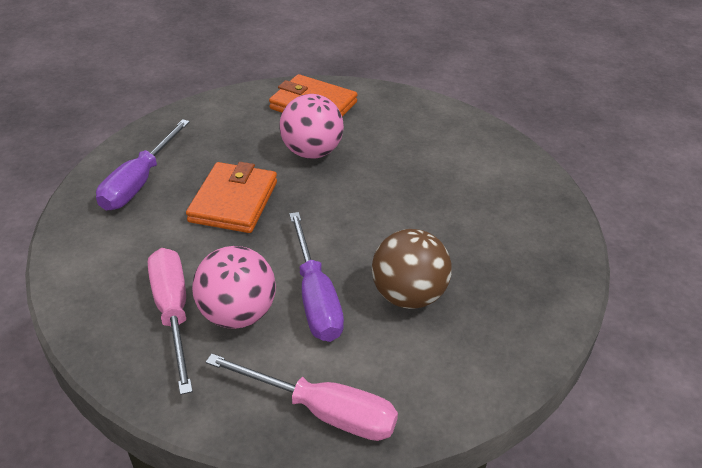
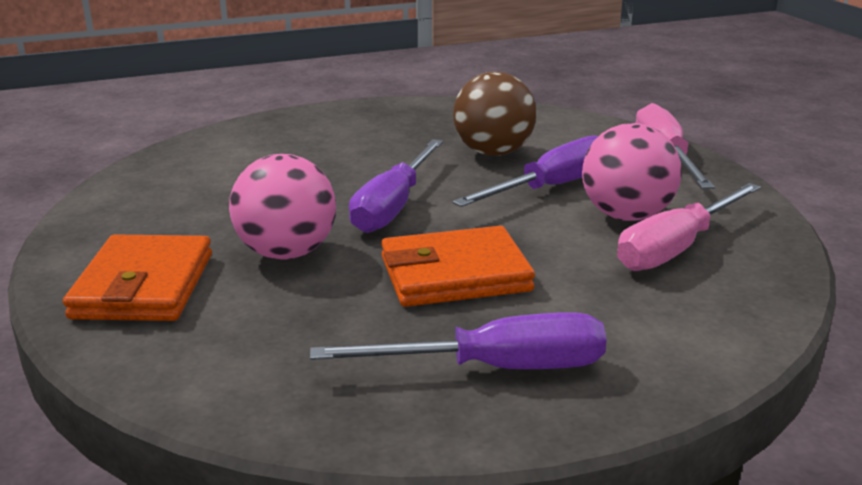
camera: 115 degrees left, 15 degrees down
(343, 208) = (393, 206): none -> purple screwdriver

